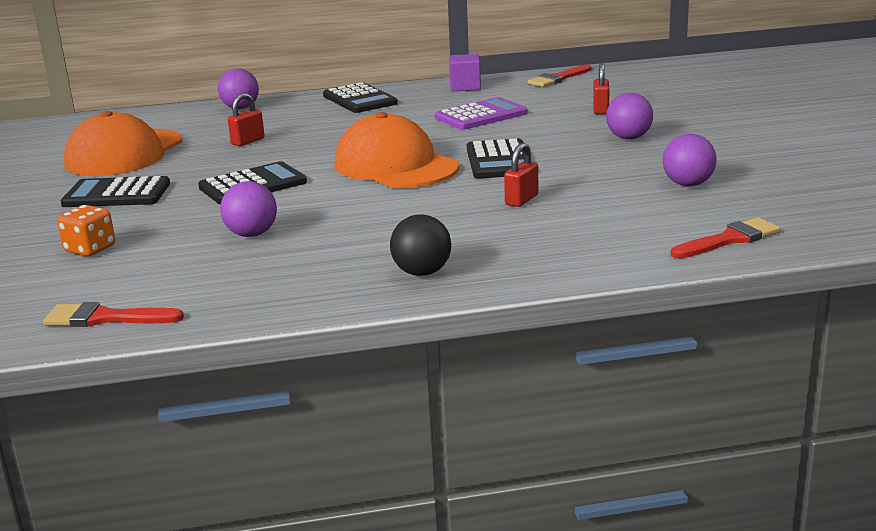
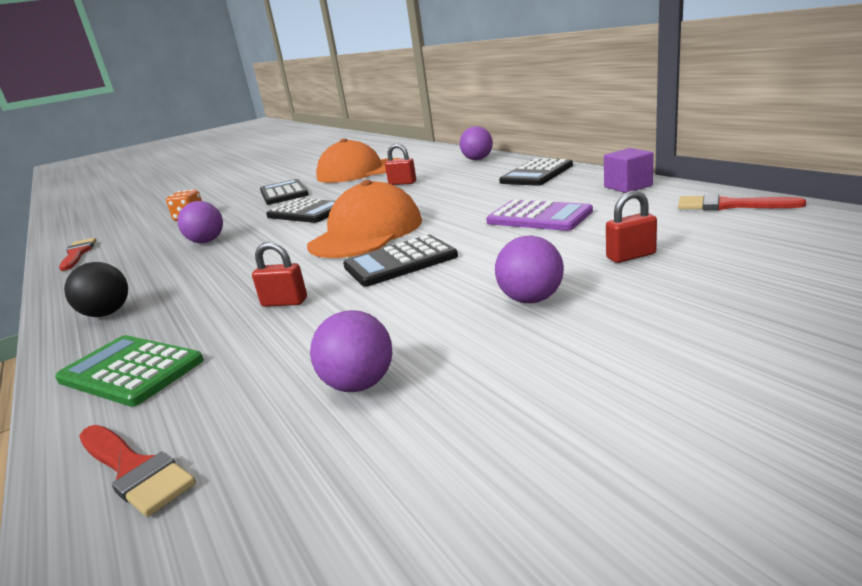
camera: 70 degrees right, 0 degrees up
(582, 251) = (131, 370): none -> green calculator

